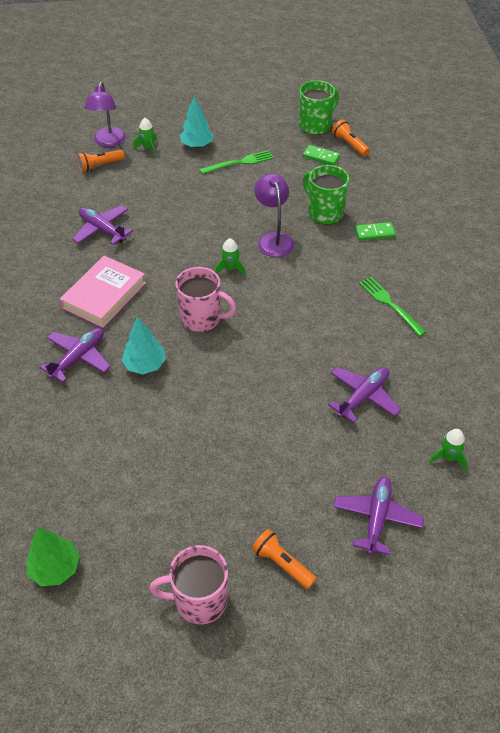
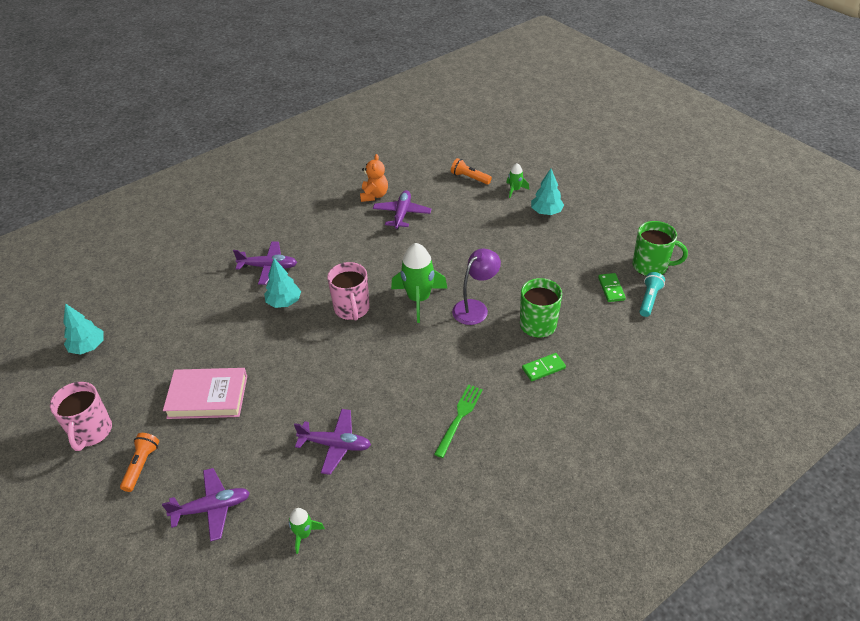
camera: 60 degrees right, 5 degrees down
(52, 236) = (374, 195): none -> orange teddy bear
(55, 568) = (88, 347): green tree -> turquoise tree
(104, 295) = (337, 248): pink book -> pink book (207, 397)
(108, 142) = (500, 168): purple lamp -> none
(199, 600) = (91, 432): pink mug -> pink mug turned 150 degrees counterclockwise
(230, 268) = (419, 299): green rocket -> green rocket, size x1.98
(240, 162) = (550, 245): green fork -> none
(349, 145) = (649, 299): orange flashlight -> turquoise flashlight
(374, 233) = (543, 368): green domino -> green domino turned 75 degrees counterclockwise

